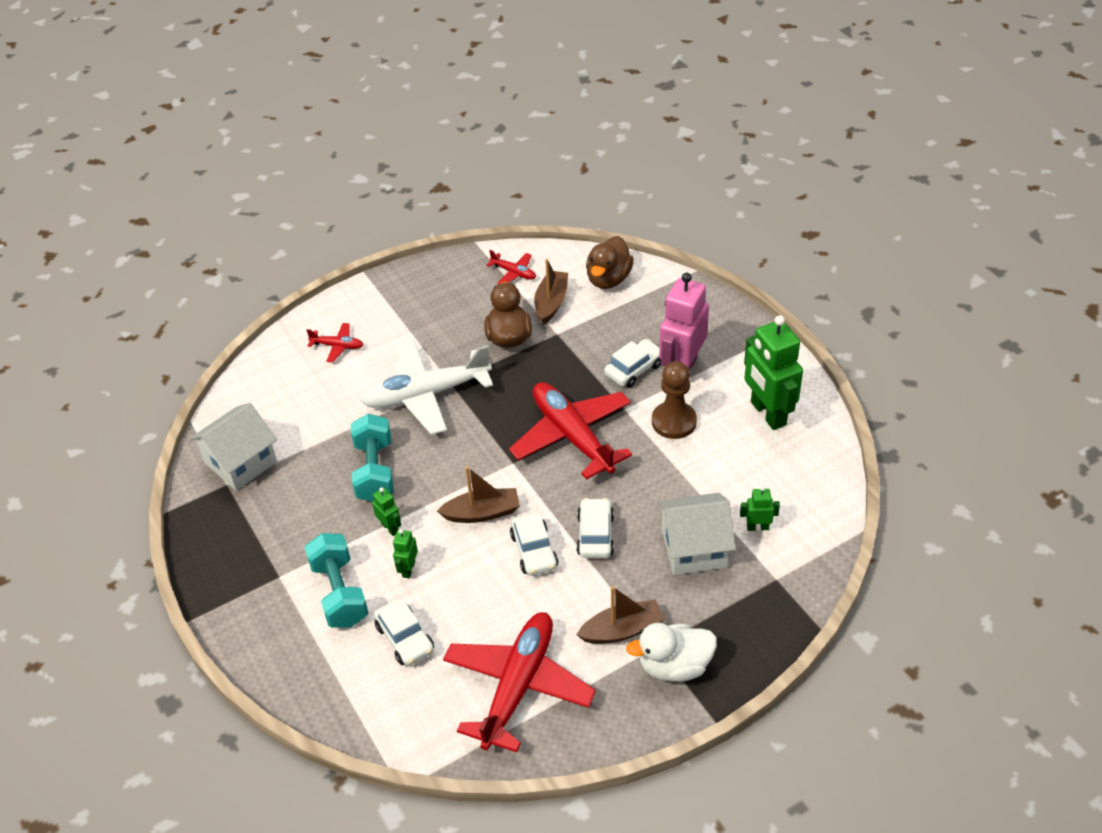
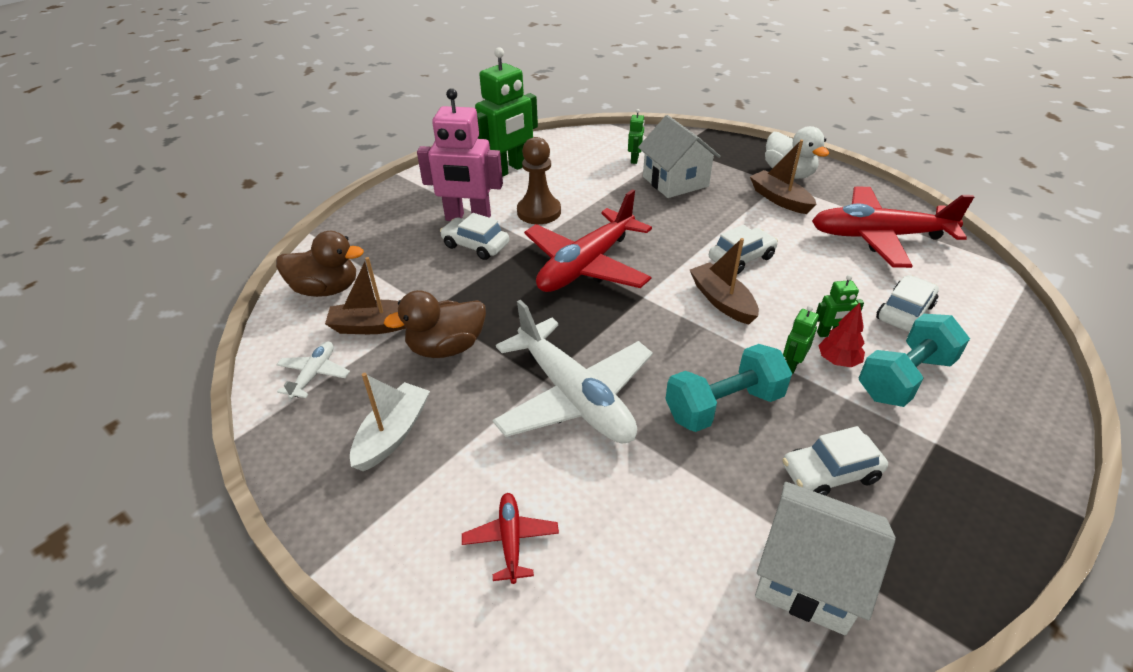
camera: 110 degrees left, 5 degrees down
(378, 559) = (838, 361): none -> red tree
(441, 306) = (393, 434): none -> white boat
(514, 273) = (314, 374): red plane -> white plane
(595, 535) = (697, 229): white car -> white car (830, 473)
(757, 527) = (635, 159): green robot -> green robot turned 150 degrees counterclockwise

